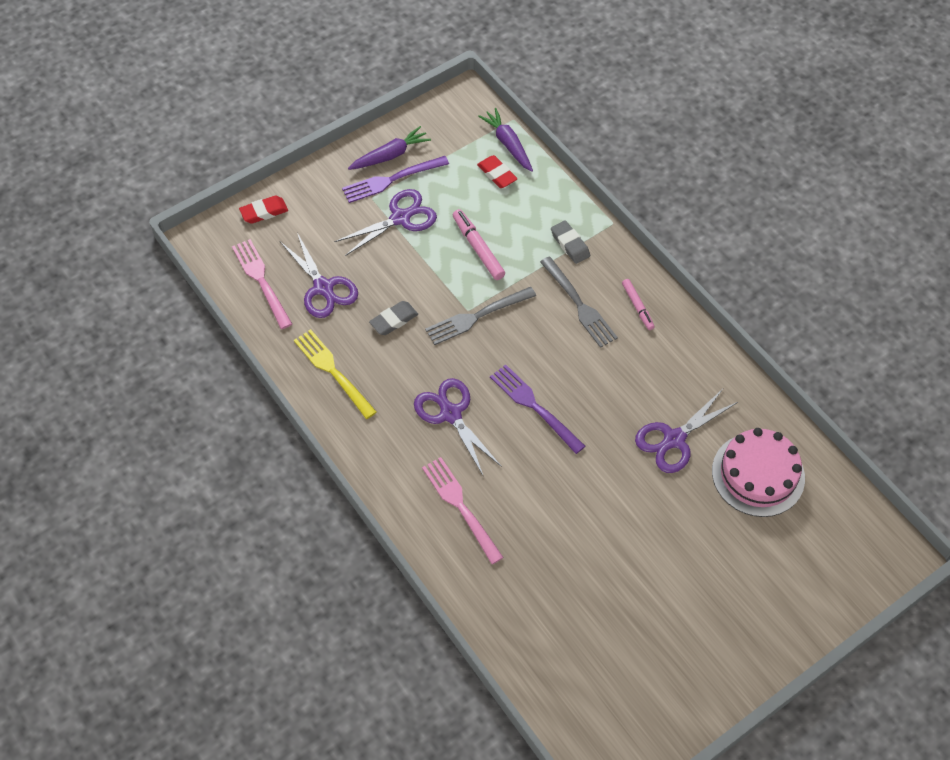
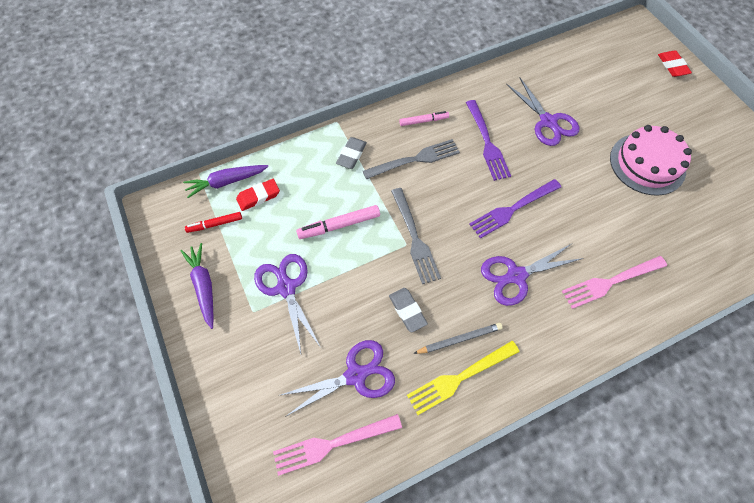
camera: 80 degrees left, 5 degrees up
(264, 212) = (238, 431): red eraser -> red eraser (672, 66)
(371, 367) = (459, 339): none -> grey pencil
(391, 180) = (236, 289): purple fork -> purple fork (487, 142)
(457, 147) = (215, 224): none -> red marker
(570, 244) = (351, 155): grey eraser -> grey eraser turned 45 degrees counterclockwise
(758, 474) = (578, 80): pink cake -> pink cake (647, 164)

